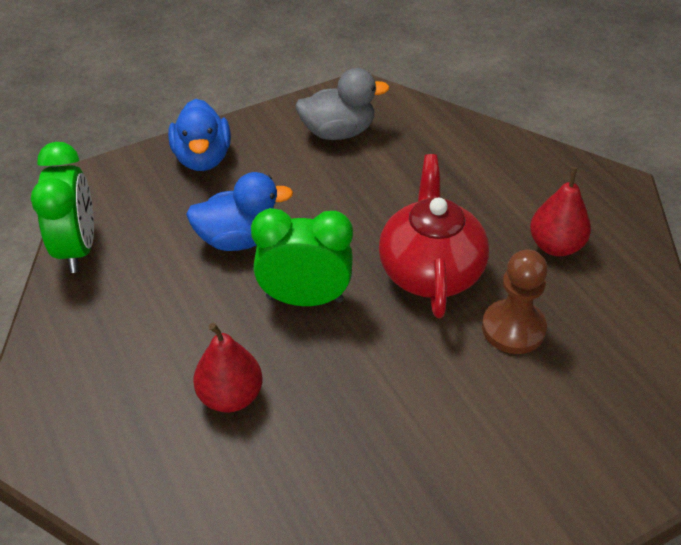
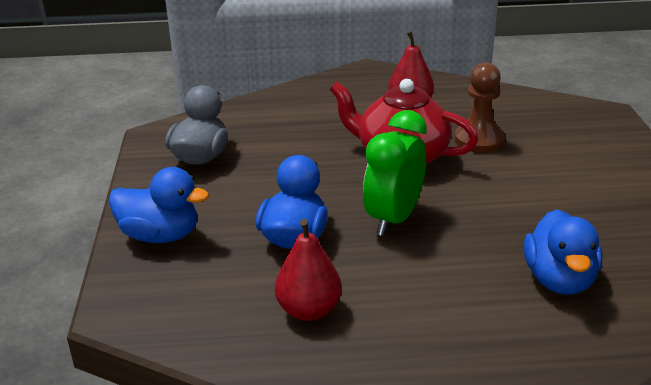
camera: 65 degrees left, 15 degrees down
(77, 248) = (223, 345): green clock -> none
(230, 396) = (484, 281): red pear -> red pear (309, 310)
(259, 459) = (559, 280): none -> blue duck

